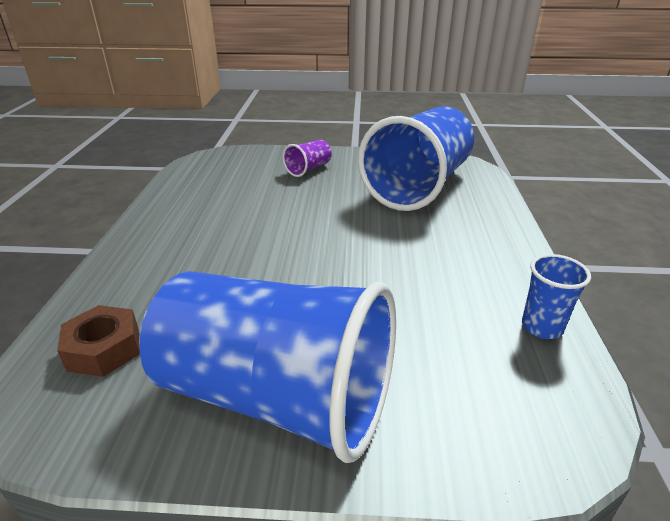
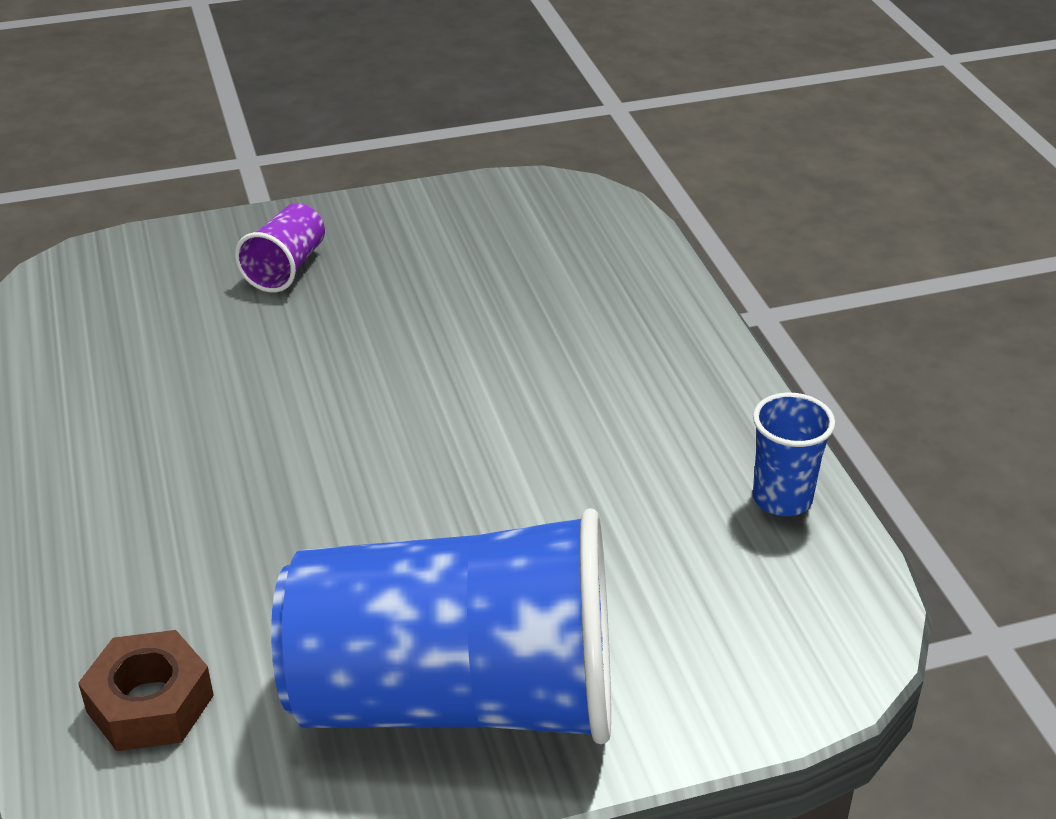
camera: 20 degrees left, 5 degrees up
(419, 186) = (513, 269): blue cup -> none

